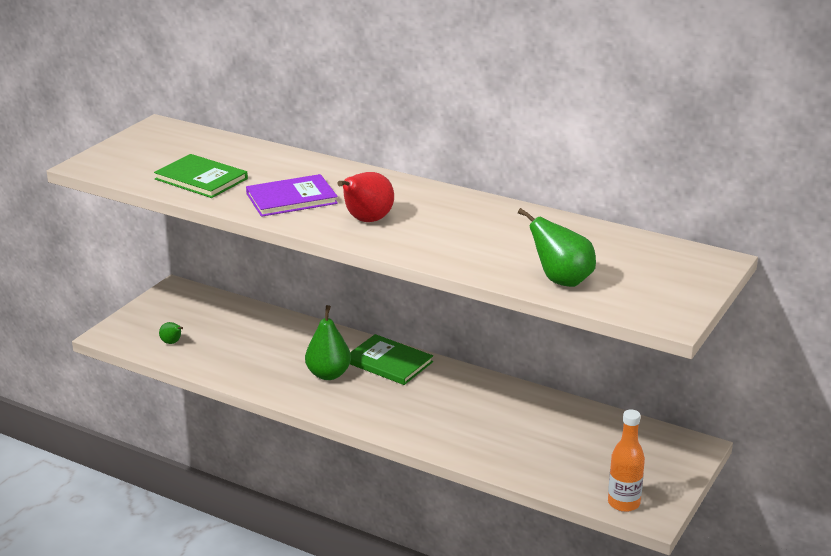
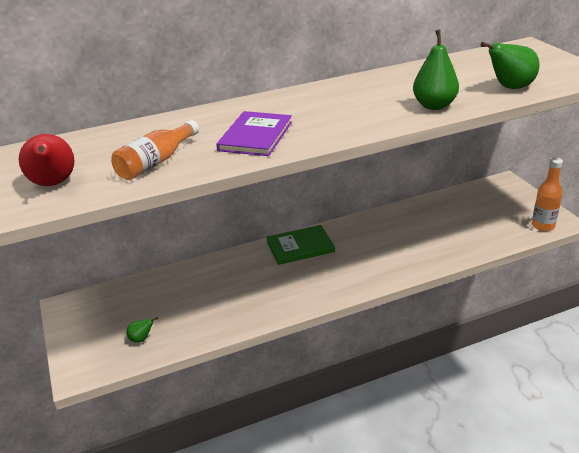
camera: 50 degrees left, 5 degrees up
(201, 179) = (156, 162): green book -> orange bottle
(328, 374) = (284, 278): green pear -> green pear (434, 106)
(366, 220) = (336, 120): red pear -> red pear (53, 184)

